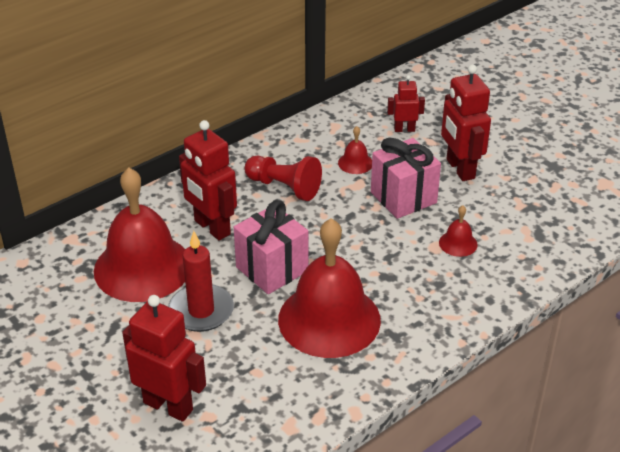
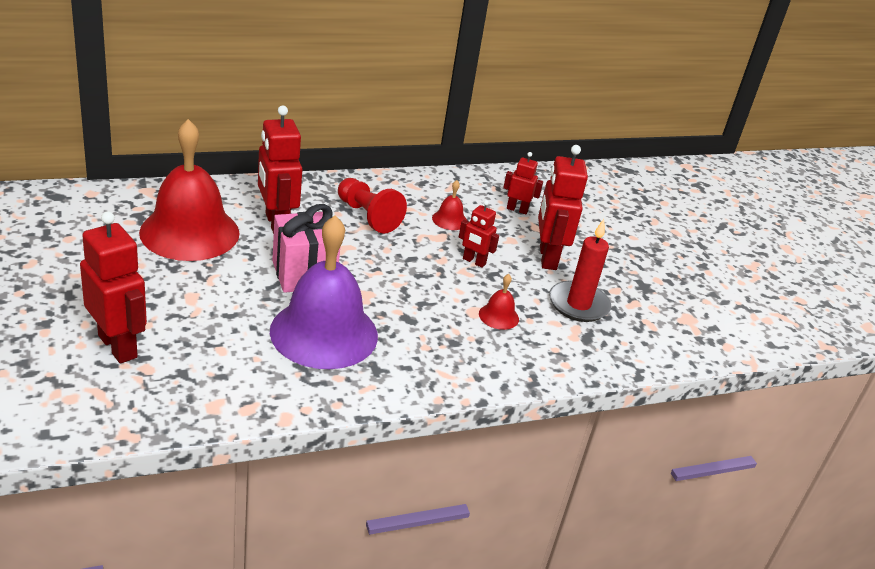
camera: 15 degrees right, 5 degrees down
(201, 311) = (212, 283): red candle -> red candle (578, 304)
(329, 319) = (324, 333): red bell -> purple bell
(403, 197) = (474, 261): pink gift -> red robot

